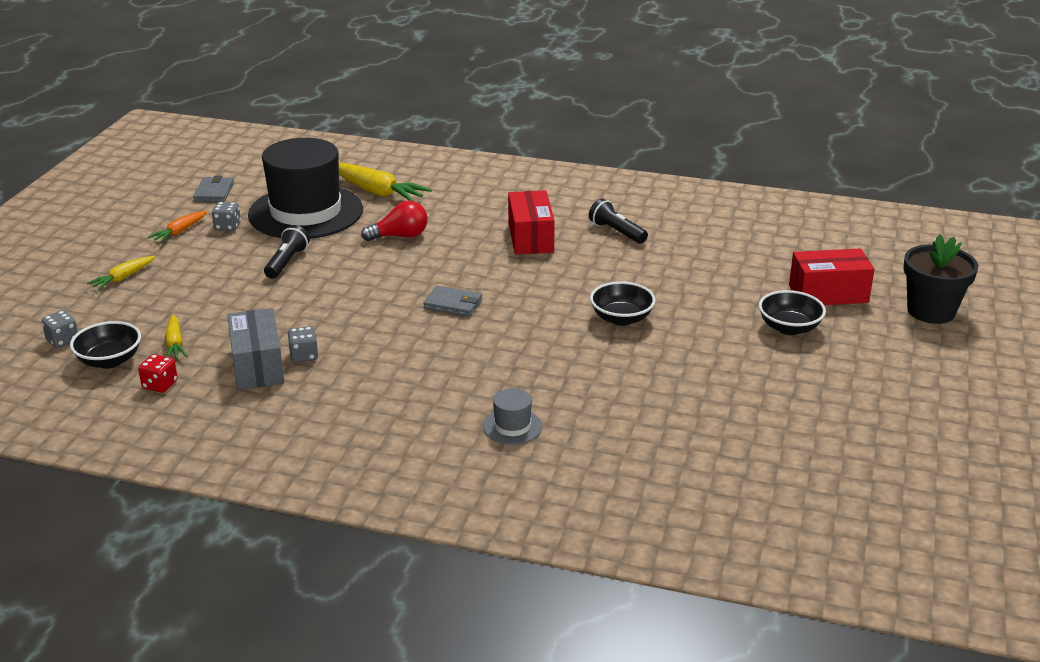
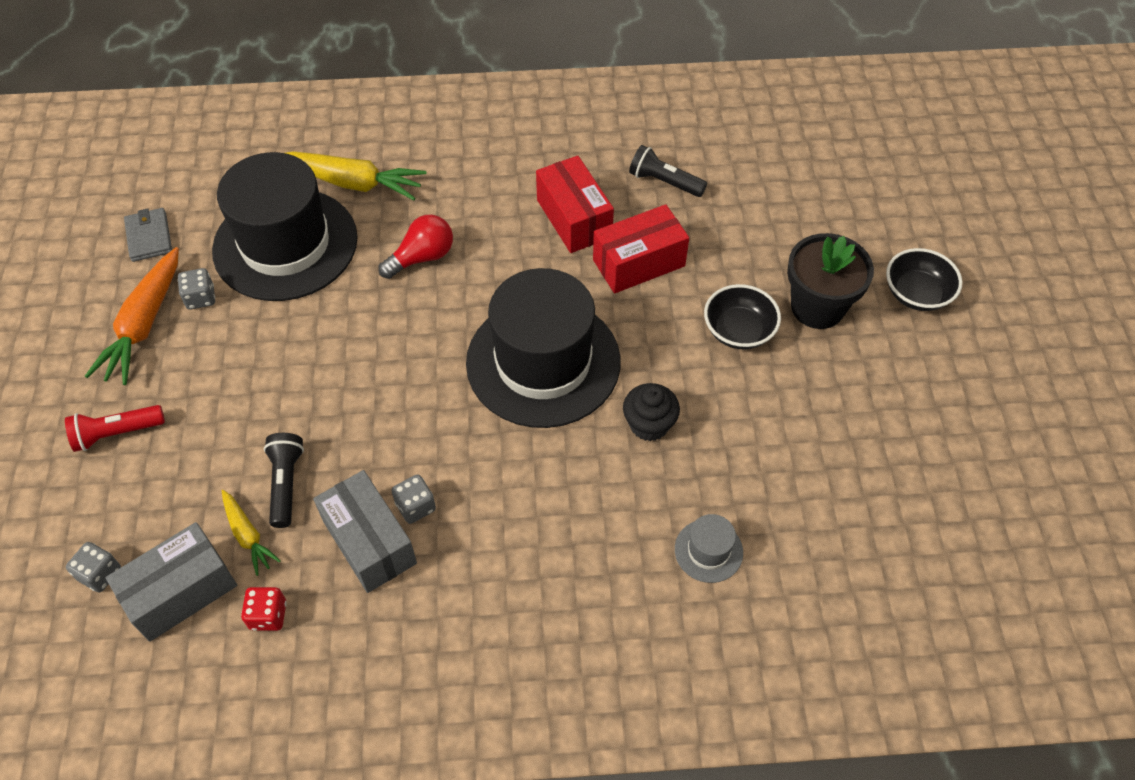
camera: 20 degrees left, 25 degrees up
(109, 360) = (181, 592): black bowl -> grey box
(123, 278) = (116, 433): yellow carrot -> red flashlight
(179, 232) = (144, 325): orange carrot -> orange carrot, size x1.81
(287, 262) = (309, 343): black flashlight -> black flashlight (286, 484)
(453, 304) = (543, 362): grey wallet -> black hat
(513, 352) = (649, 424): none -> black cupcake
(828, 294) = (930, 225): red box -> red box (638, 263)
(931, 311) = (1041, 224): black flower pot -> black flower pot (817, 307)

